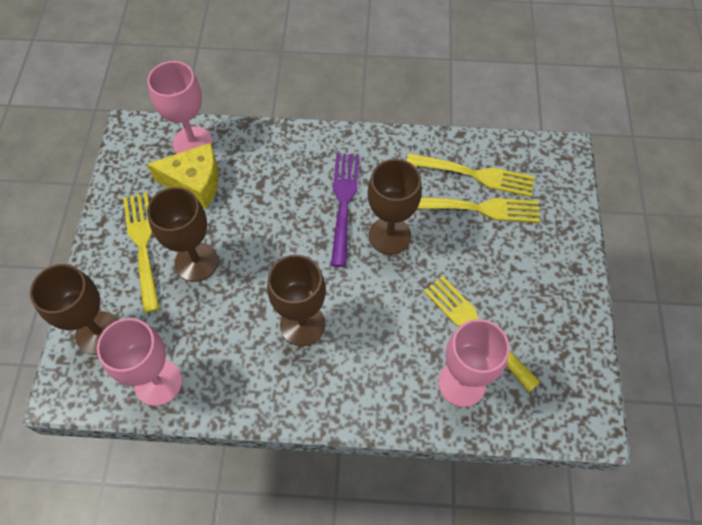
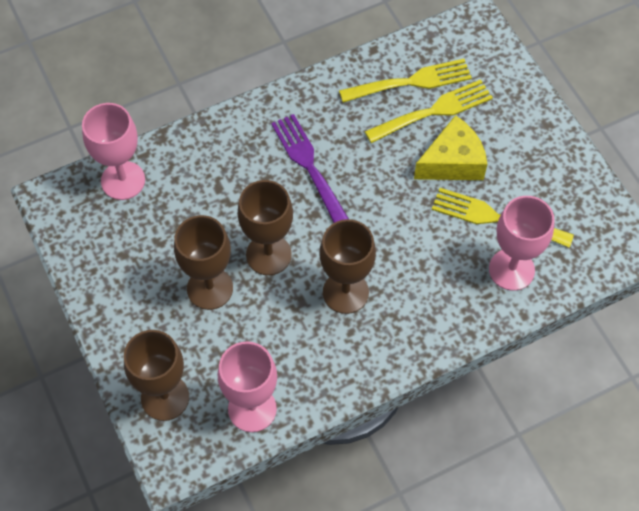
camera: 30 degrees left, 0 degrees up
(142, 245) = (146, 300): yellow fork -> none
(195, 182) = (153, 217): yellow cheese -> yellow cheese (452, 162)
(389, 235) = (370, 175): brown goblet -> brown goblet (268, 254)

